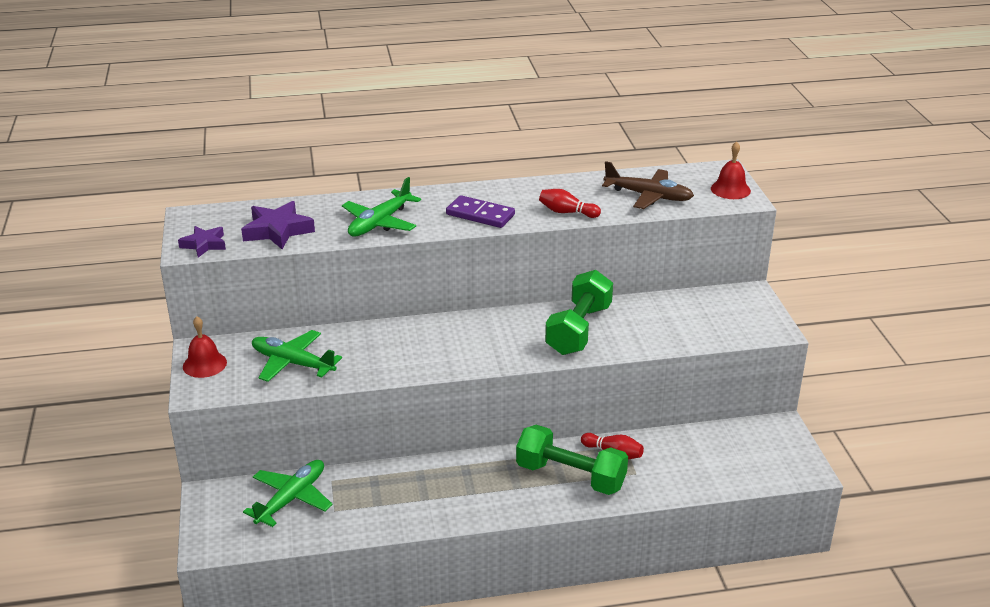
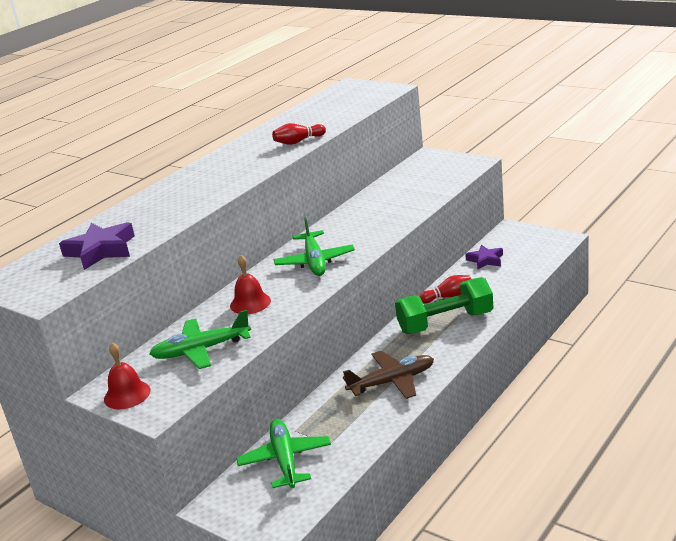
camera: 40 degrees left, 5 degrees down
(204, 244) = (52, 288): purple star -> purple star (485, 260)
(380, 222) = (176, 207): green plane -> green plane (315, 261)
(480, 215) = (242, 169): purple domino -> none
(579, 330) = (366, 222): green dumbbell -> none
(648, 196) = (331, 113): brown plane -> brown plane (392, 382)
(730, 189) = (373, 89): red bell -> red bell (250, 303)

